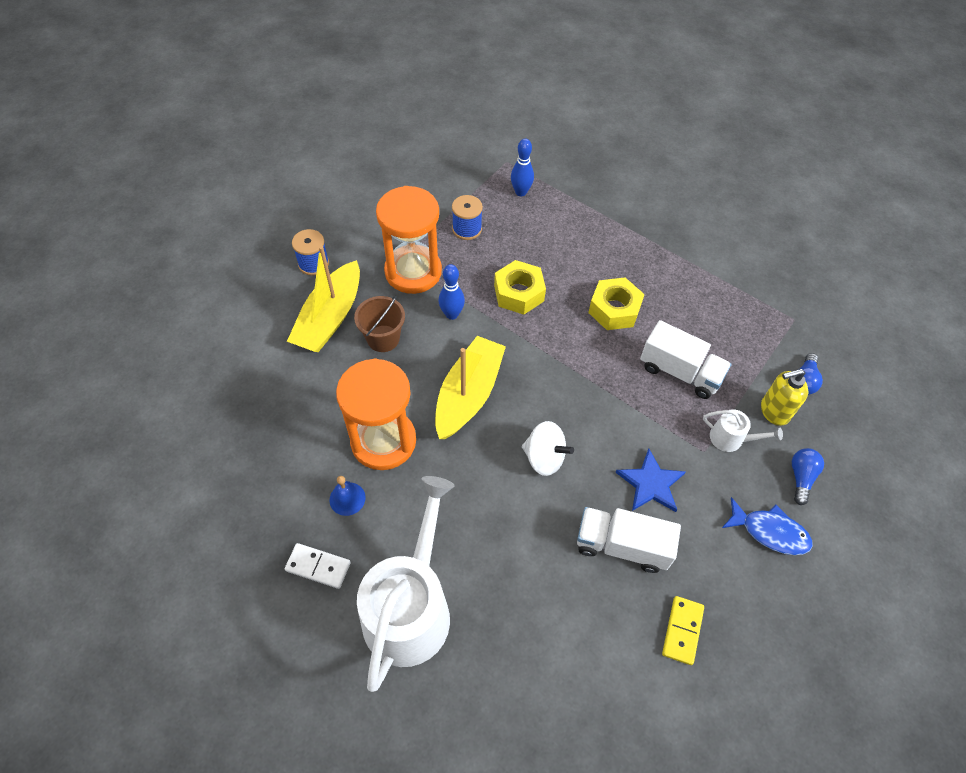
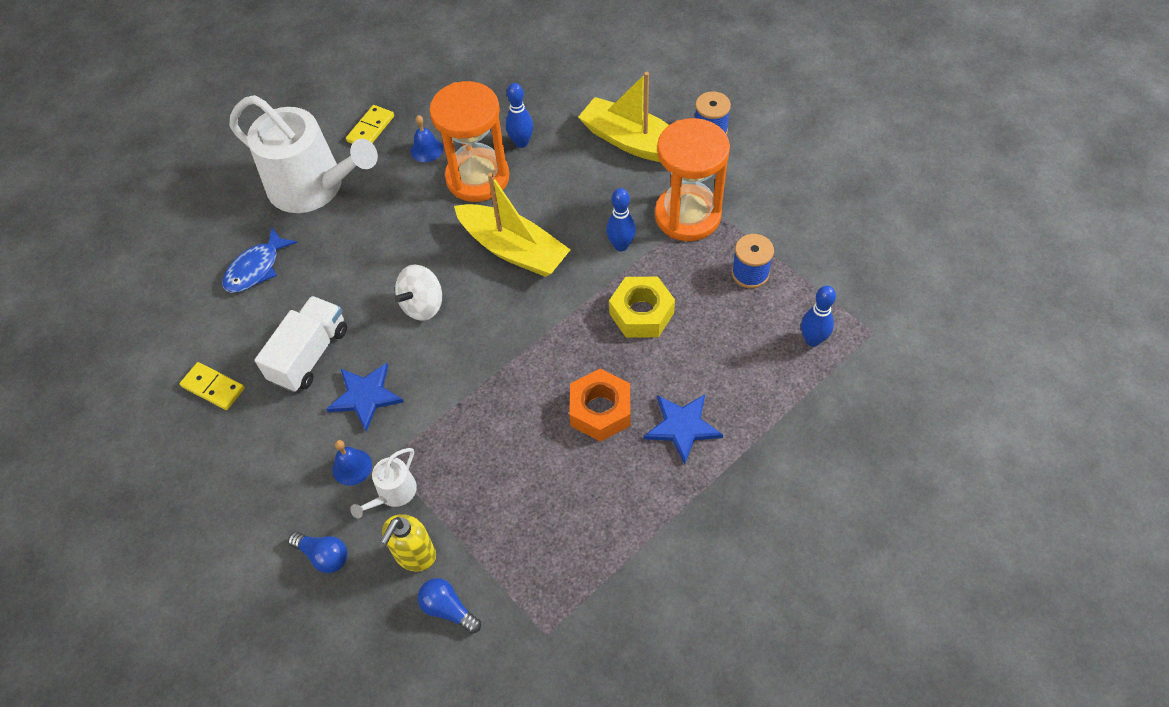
camera: 105 degrees right, 0 degrees up
(318, 566) = (371, 129): white domino -> yellow domino
(334, 410) = (521, 142): none -> blue bowling pin
(383, 338) = (599, 184): brown bucket -> none
(613, 259) = (682, 427): none -> blue star
(614, 309) = (600, 410): yellow nut -> orange nut
(680, 372) = (495, 462): white truck -> none
(719, 476) = (352, 467): none -> blue bell
(770, 532) = (275, 499): blue fish -> blue fish (256, 268)
(774, 411) = (415, 555): yellow soap dispenser -> yellow soap dispenser turned 150 degrees counterclockwise

